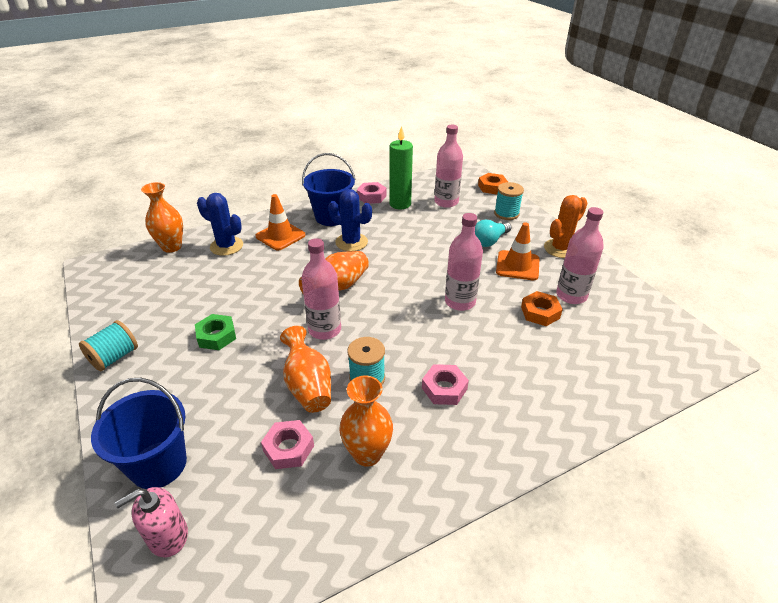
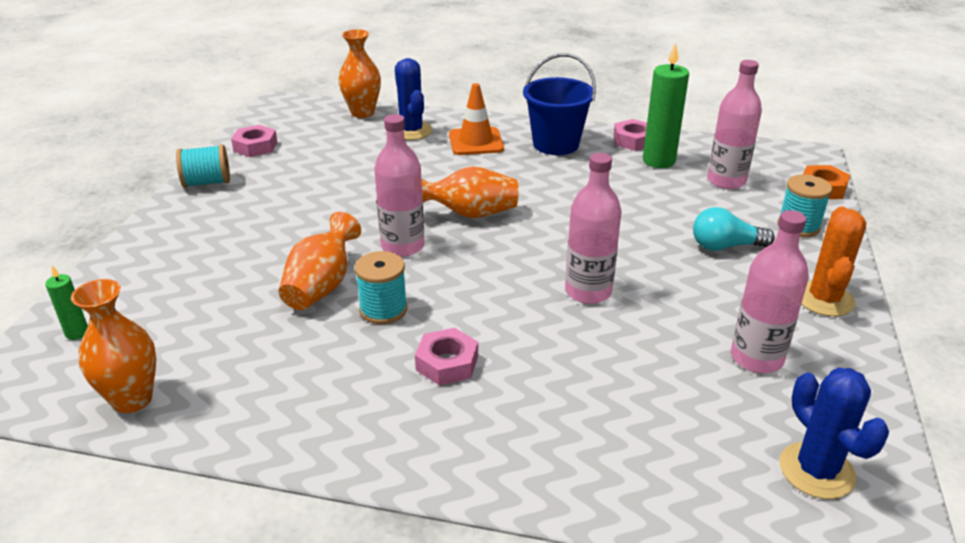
camera: 40 degrees right, 5 degrees down
(158, 464) = (135, 279): blue bucket -> none
(167, 536) = (77, 333): pink soap dispenser -> green candle
(216, 336) = (302, 204): green nut -> none
(288, 448) = (238, 326): pink nut -> pink nut (255, 146)
(351, 242) = (543, 177): blue cactus -> blue cactus (816, 471)
(367, 454) = (294, 372): orange vase -> orange vase (132, 399)
(517, 265) = (725, 289): orange traffic cone -> none
(540, 312) = (679, 353): orange nut -> none
(560, 248) = (824, 299): orange cactus -> orange cactus turned 75 degrees counterclockwise

